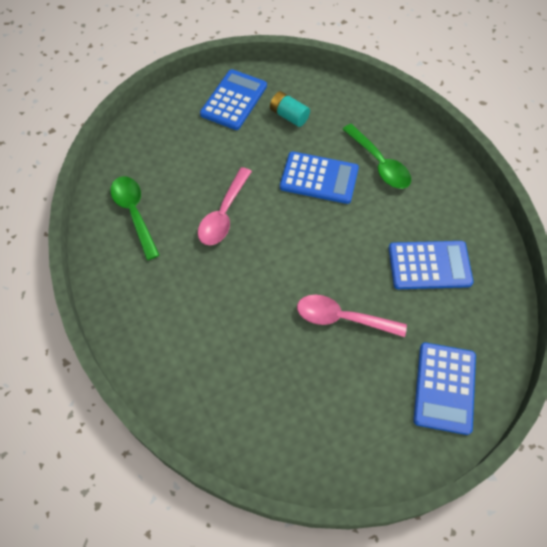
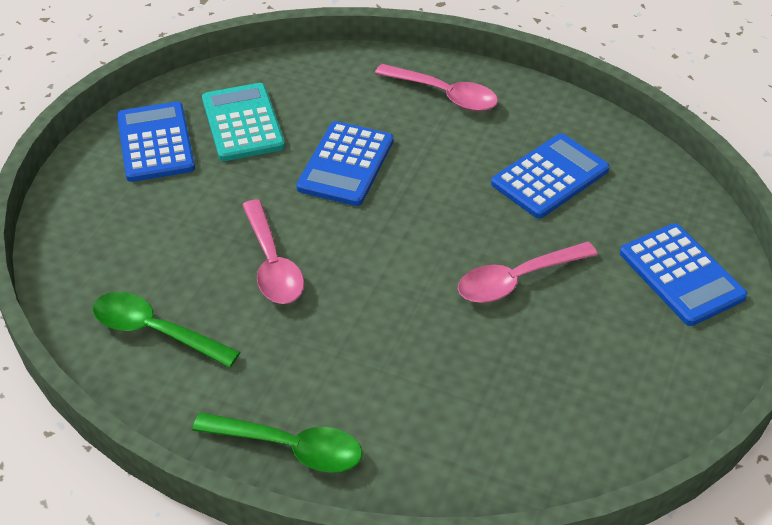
camera: 40 degrees left, 15 degrees down
(289, 116) = (243, 123): turquoise battery -> turquoise calculator
(319, 178) = (345, 164): blue calculator -> blue calculator turned 135 degrees clockwise
(379, 164) = (397, 114): green spoon -> green spoon (290, 448)
(420, 168) = (445, 95): none -> pink spoon

